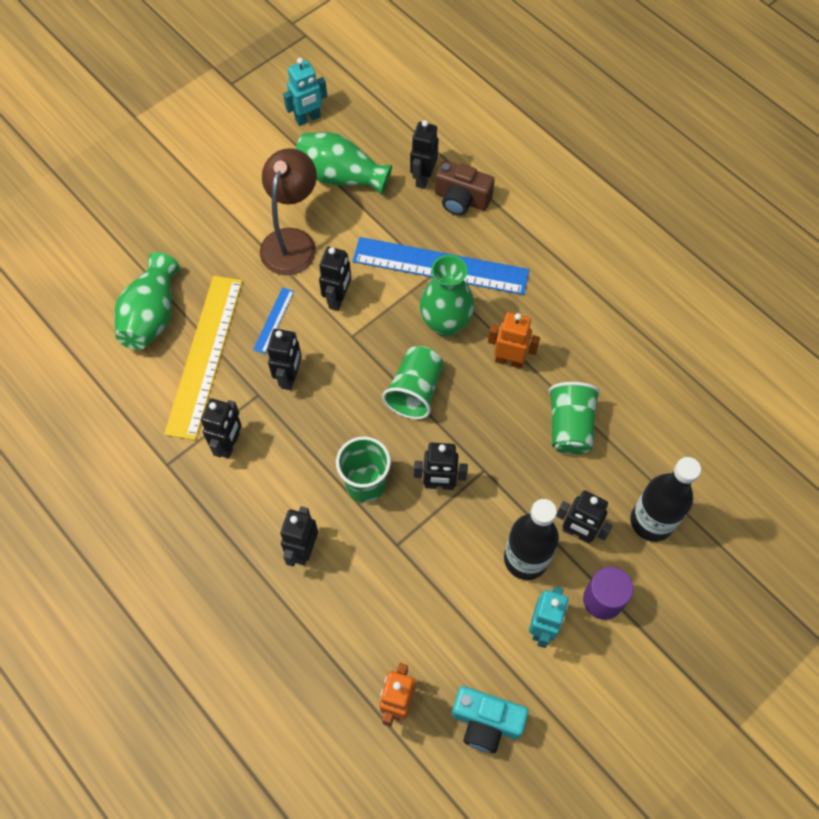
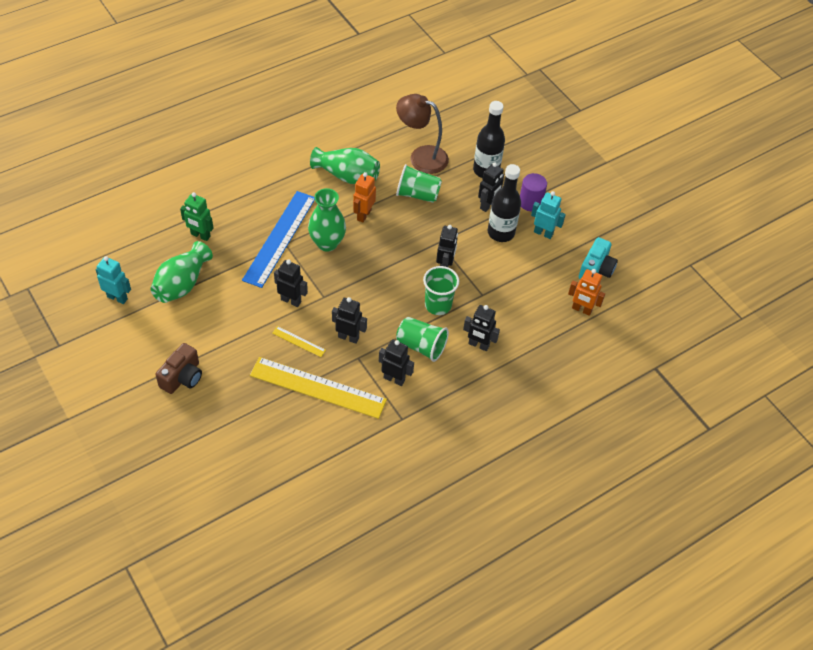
camera: 85 degrees left, 10 degrees down
(152, 316) = (274, 419): green vase -> green vase (347, 176)
(273, 320) = (298, 341): blue ruler -> yellow ruler
(292, 241) = (232, 322): brown lamp -> brown lamp (421, 156)
(308, 119) = (117, 297): turquoise robot -> turquoise robot turned 45 degrees counterclockwise
(415, 391) = (375, 268): green cup -> green cup (421, 346)
(423, 178) = (200, 235): black robot -> green robot
(461, 199) = (227, 217): brown camera -> brown camera (182, 377)

